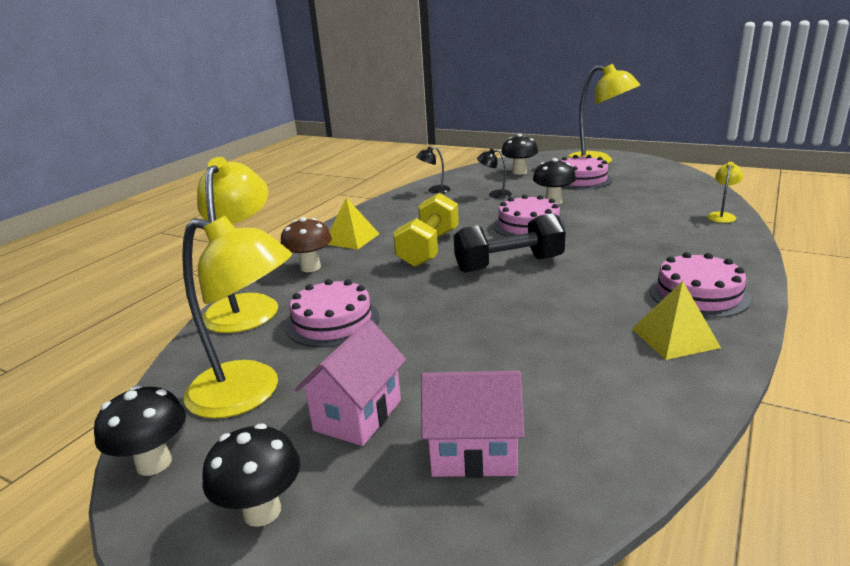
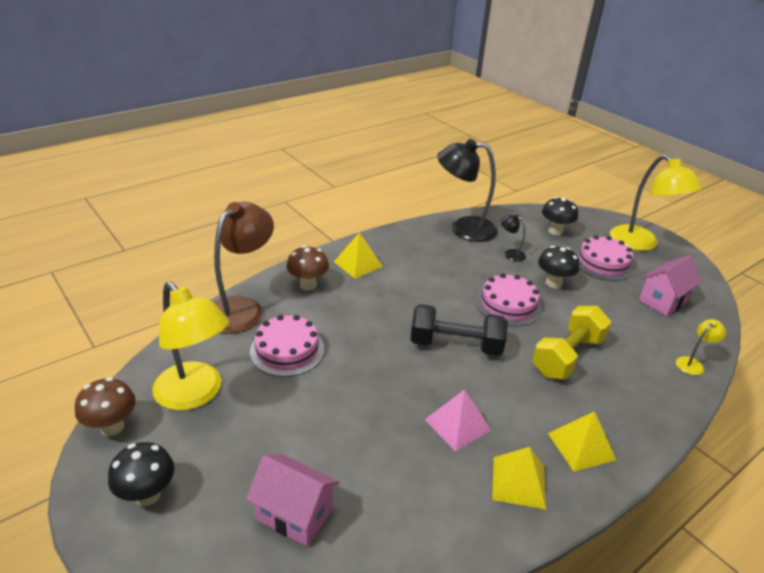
camera: 20 degrees right, 10 degrees up
(154, 463) = (112, 427): black mushroom -> brown mushroom
(246, 306) = (241, 308): yellow lamp -> brown lamp
(358, 415) = (247, 446): pink house -> pink house (662, 301)
(429, 248) = (408, 300): yellow dumbbell -> yellow dumbbell (567, 356)
(434, 190) = (463, 228): black lamp -> black lamp, size x2.26
(571, 318) = (457, 424): none -> pink pyramid
(698, 294) = (581, 446): pink cake -> yellow pyramid

